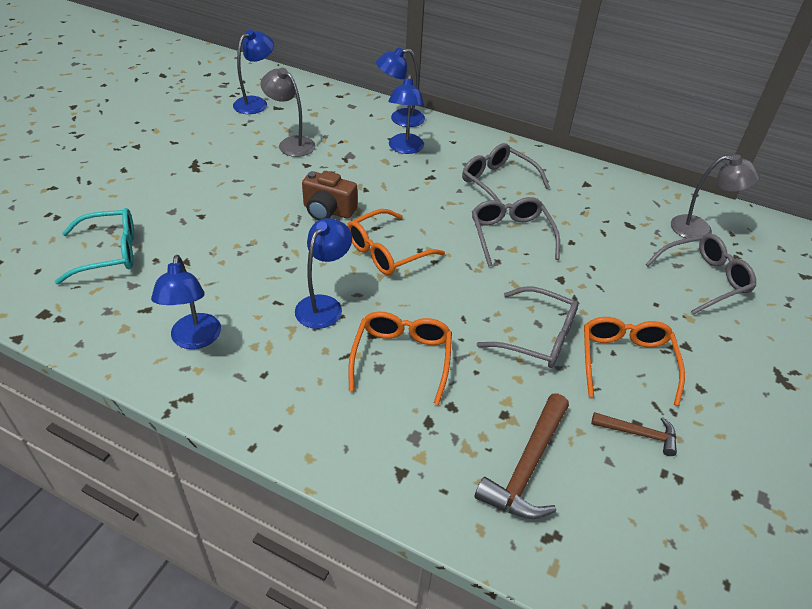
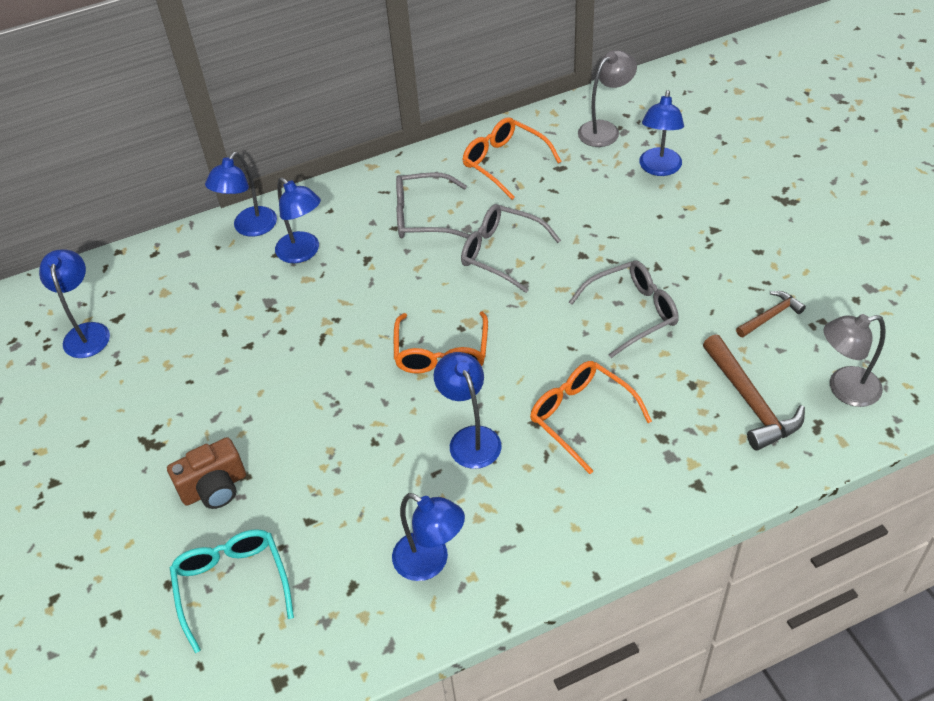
camera: 45 degrees left, 5 degrees up
(109, 253) = (232, 585): turquoise glasses -> turquoise glasses turned 45 degrees counterclockwise
(291, 143) = (198, 339): grey lamp -> grey lamp (844, 389)
(328, 211) = (340, 366): brown camera -> brown camera (214, 488)
(626, 361) = (700, 275): orange glasses -> orange glasses (504, 162)
(704, 279) = (659, 169): grey glasses -> blue lamp

